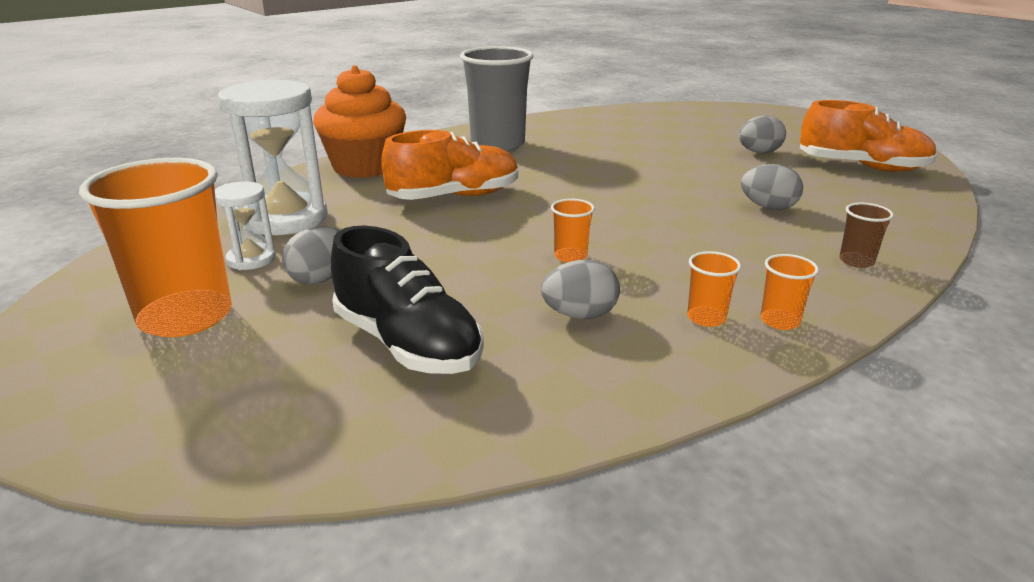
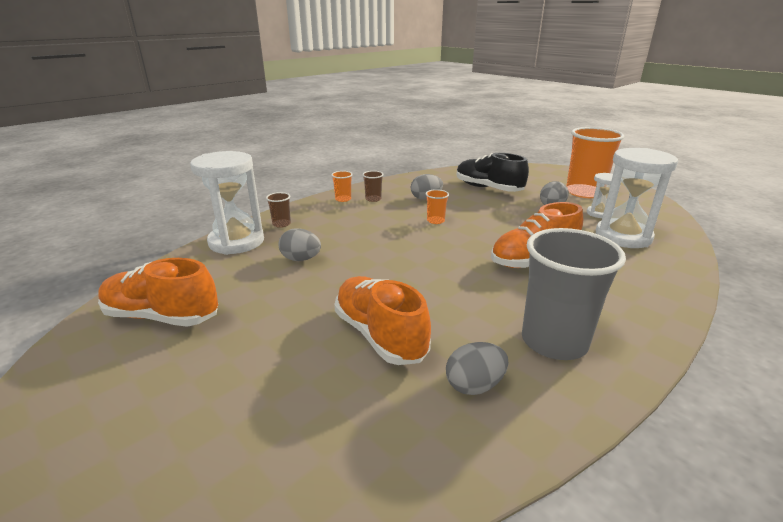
camera: 175 degrees right, 0 degrees up
(365, 167) = (647, 292): orange cupcake -> none
(645, 151) = (380, 335): none -> orange shoe
(706, 318) = (373, 199): orange cup -> brown cup
(758, 152) = (248, 340): grey egg -> grey egg (474, 385)
(894, 233) = (236, 242): none -> white hourglass

